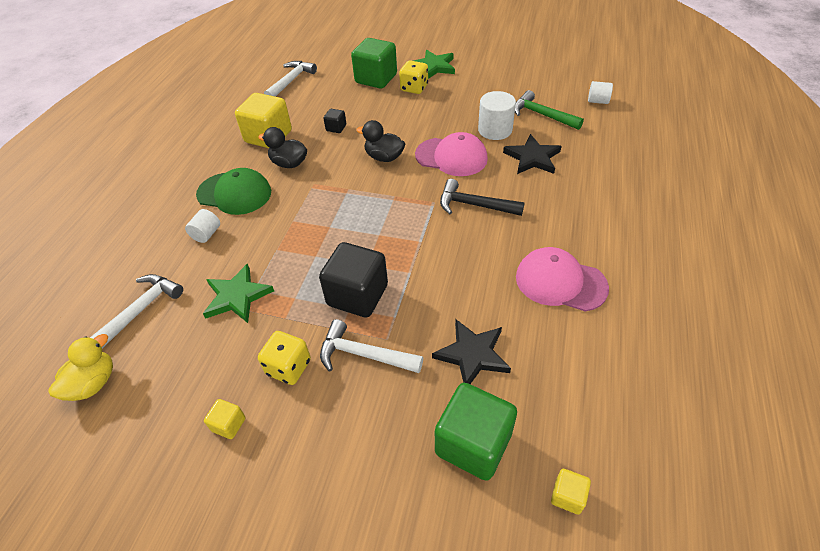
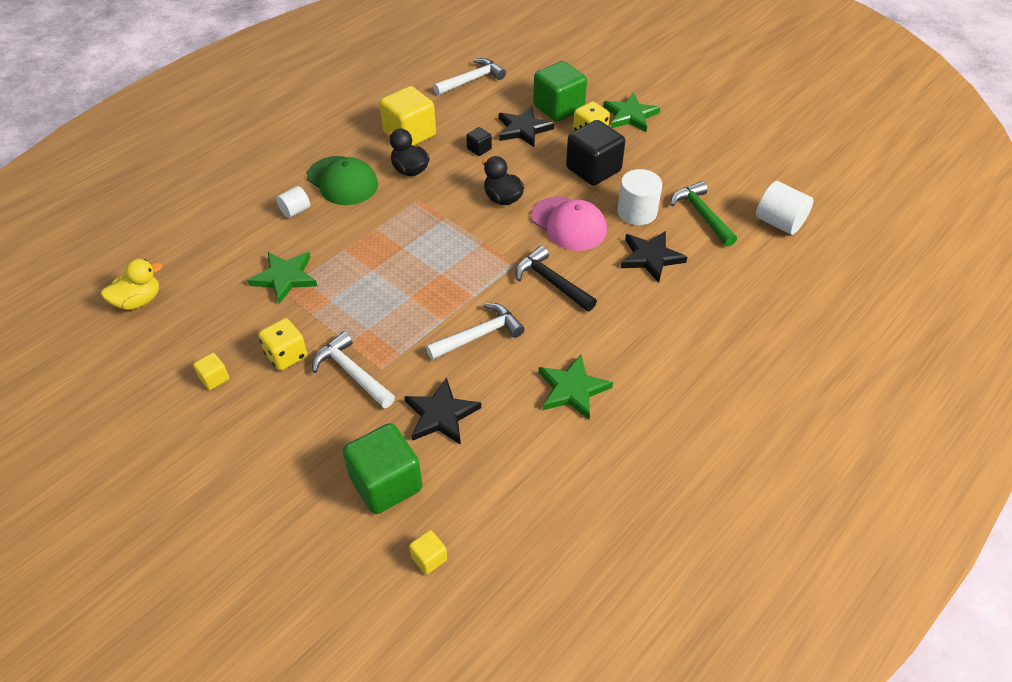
camera: 25 degrees right, 0 degrees up
(141, 310) = (205, 256): white hammer -> white hammer (479, 335)
(357, 295) = (382, 320): black cube -> black cube (593, 169)
(360, 102) = (523, 129): none -> black star
(560, 282) = (572, 389): pink cap -> green star
(598, 101) = (779, 223): white cylinder -> white cylinder, size x1.64

